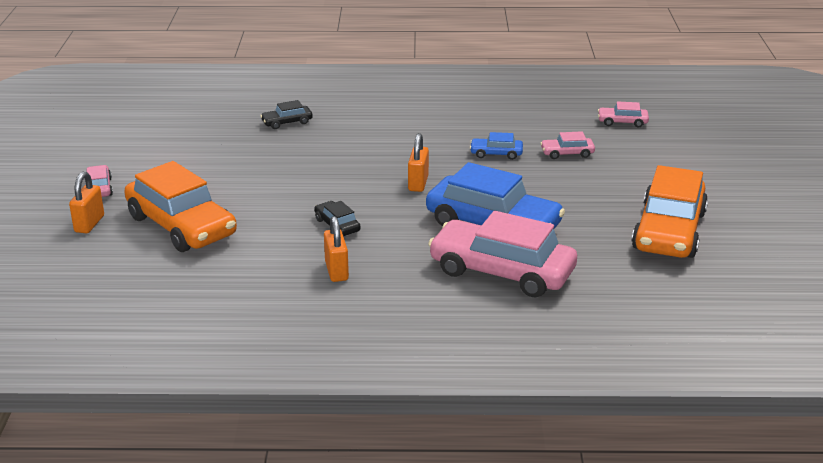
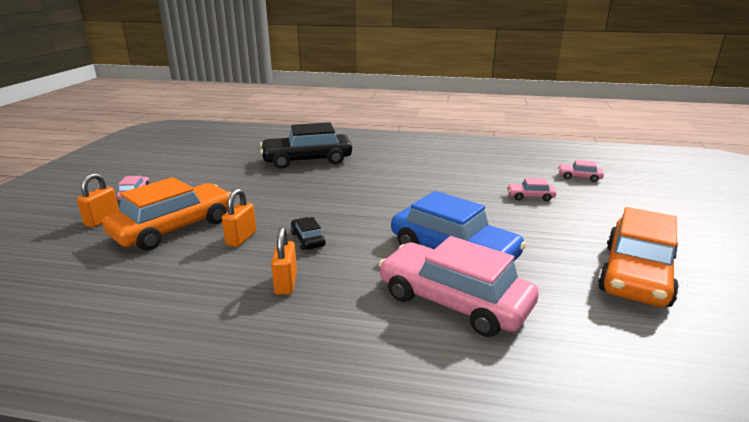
camera: 10 degrees right, 5 degrees down
(181, 226) = (174, 228): orange car -> orange car turned 105 degrees counterclockwise
(287, 122) = (307, 160): black car -> black car, size x2.29
(418, 183) = (393, 210): orange padlock -> orange padlock (241, 238)
(496, 154) = (467, 192): blue car -> none

